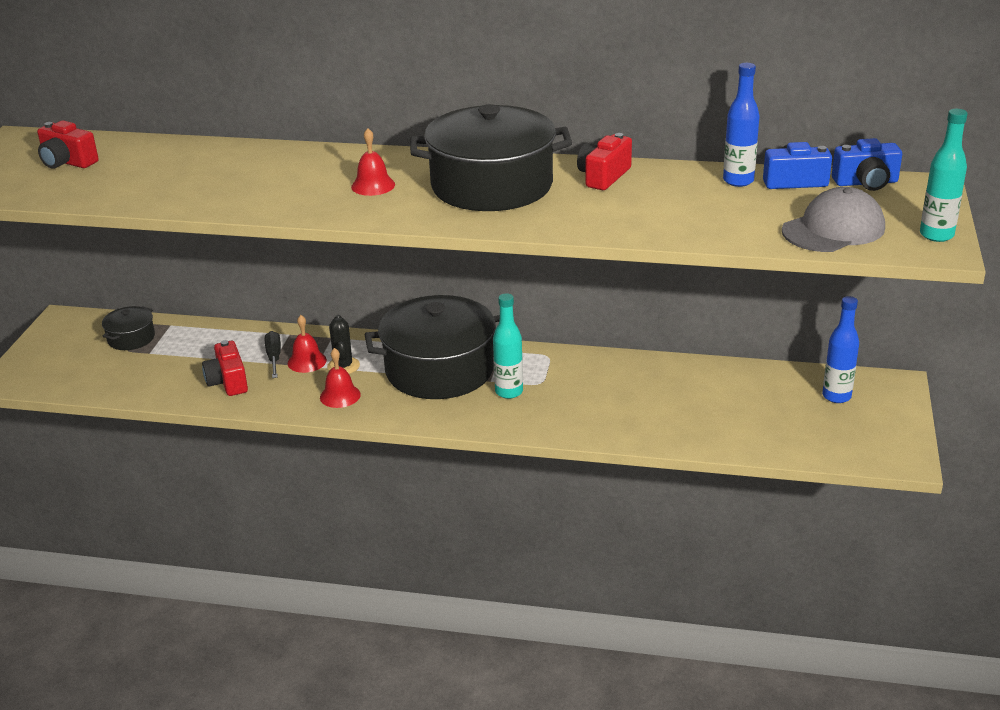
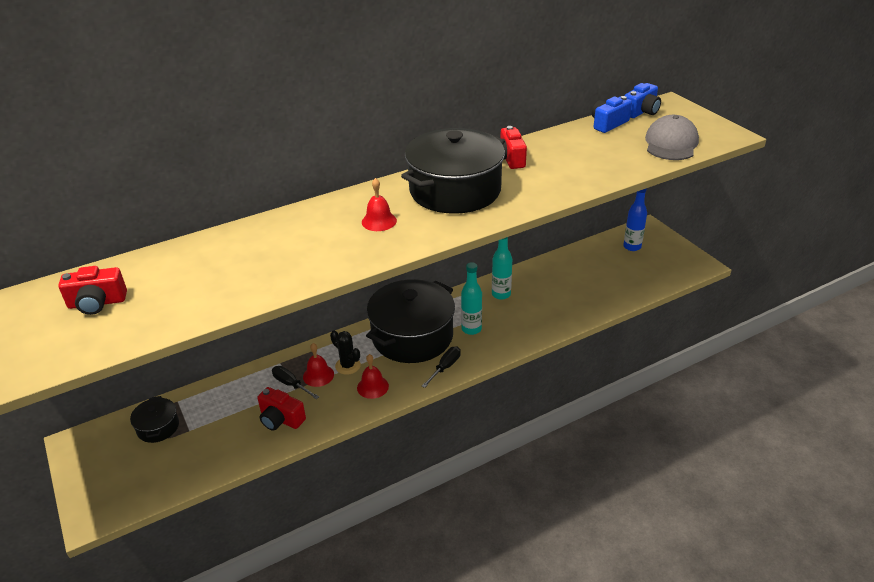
camera: 40 degrees left, 5 degrees up
(431, 413) = (445, 367): none -> black screwdriver
(738, 181) = (582, 134): blue bottle -> none
(936, 235) = (717, 128): turquoise bottle -> turquoise bottle (501, 294)

